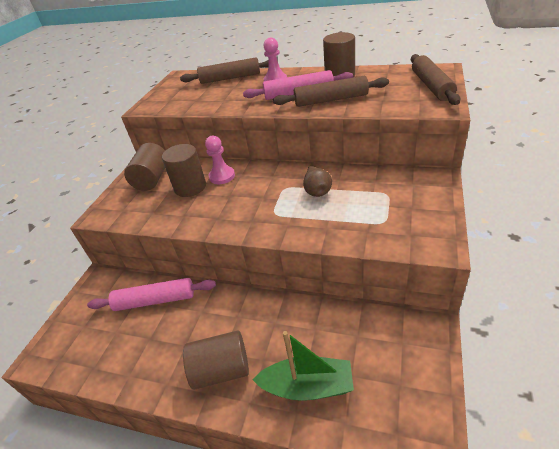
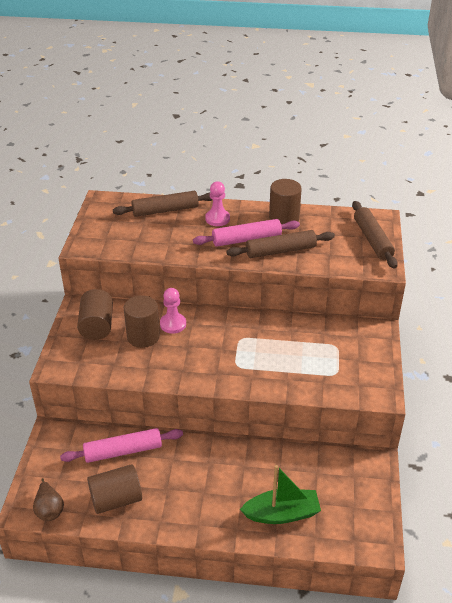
camera: 15 degrees left, 0 degrees up
(221, 370) = (206, 507): brown cylinder -> brown cylinder (116, 499)
(317, 191) = (272, 342): brown pear -> brown pear (49, 509)

